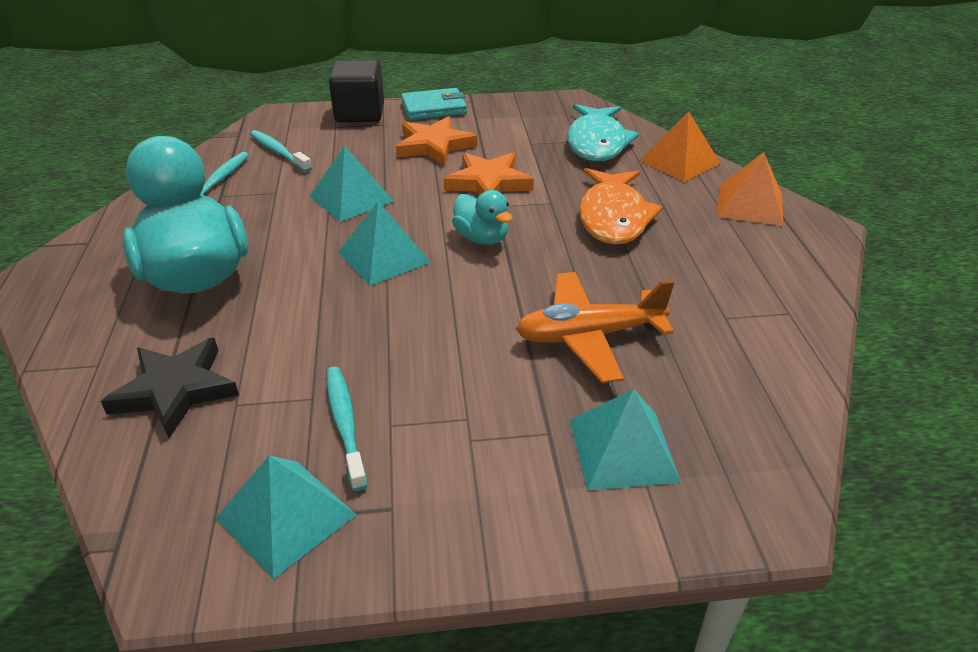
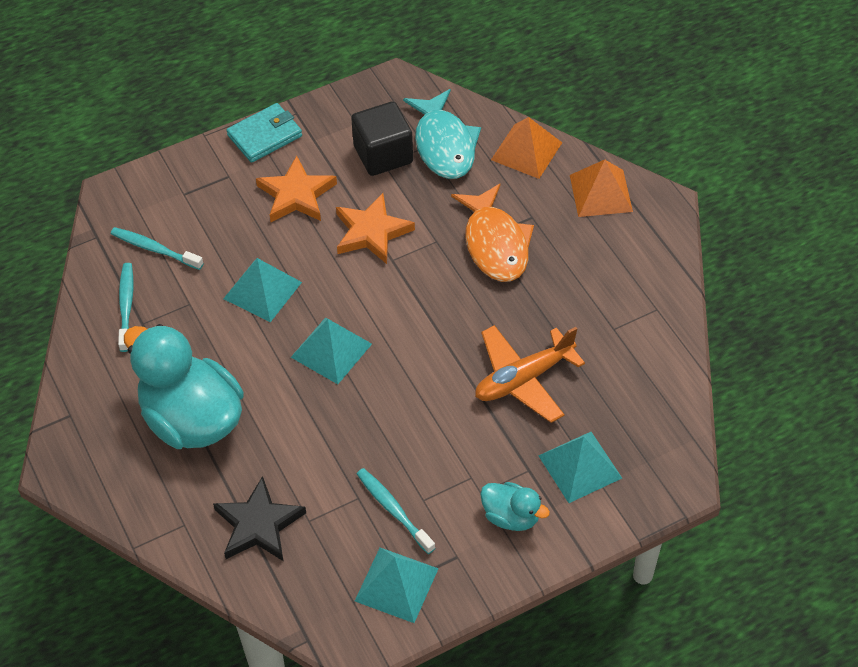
camera: 20 degrees left, 15 degrees up
(359, 113) = (195, 166): black cube -> black cube (383, 154)
(482, 238) = (399, 303): turquoise duck -> turquoise duck (511, 516)

